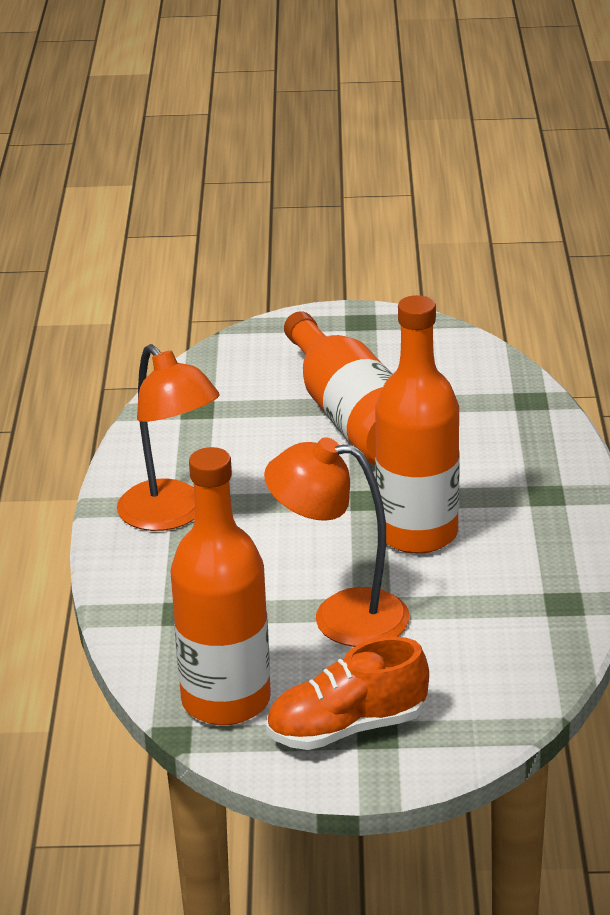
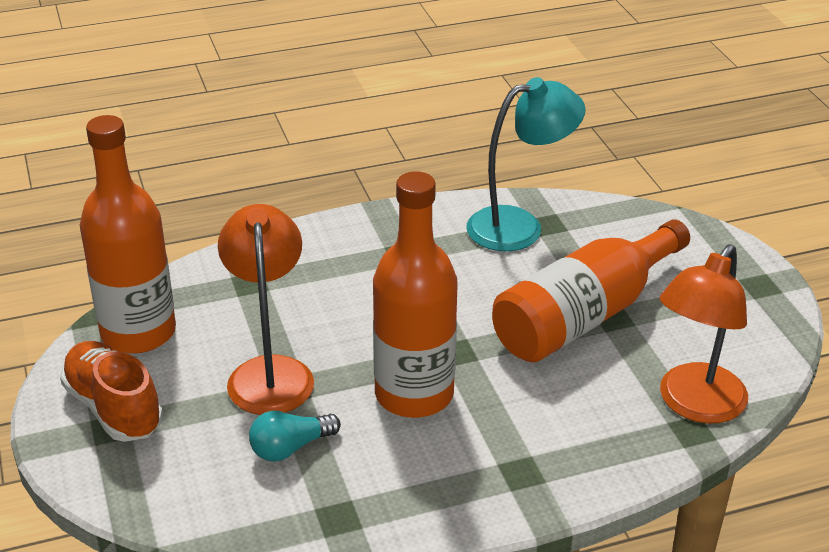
camera: 70 degrees right, 5 degrees up
(171, 516) = (381, 247): orange lamp -> orange lamp (694, 405)
(190, 425) = (519, 226): none -> turquoise lamp
(460, 618) = (290, 448): none -> turquoise light bulb

